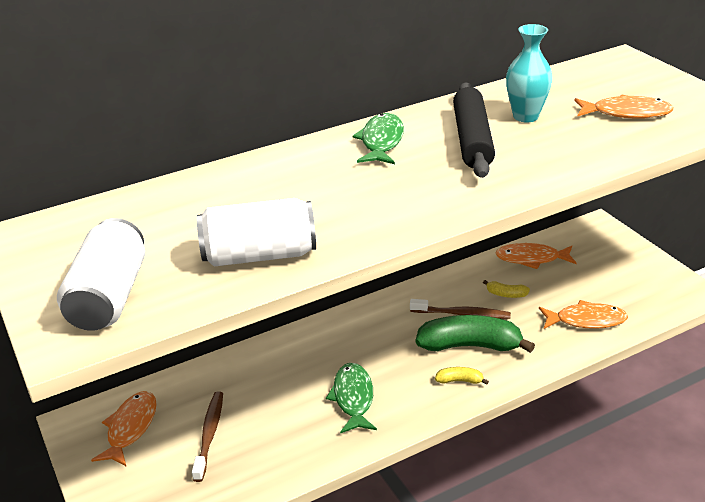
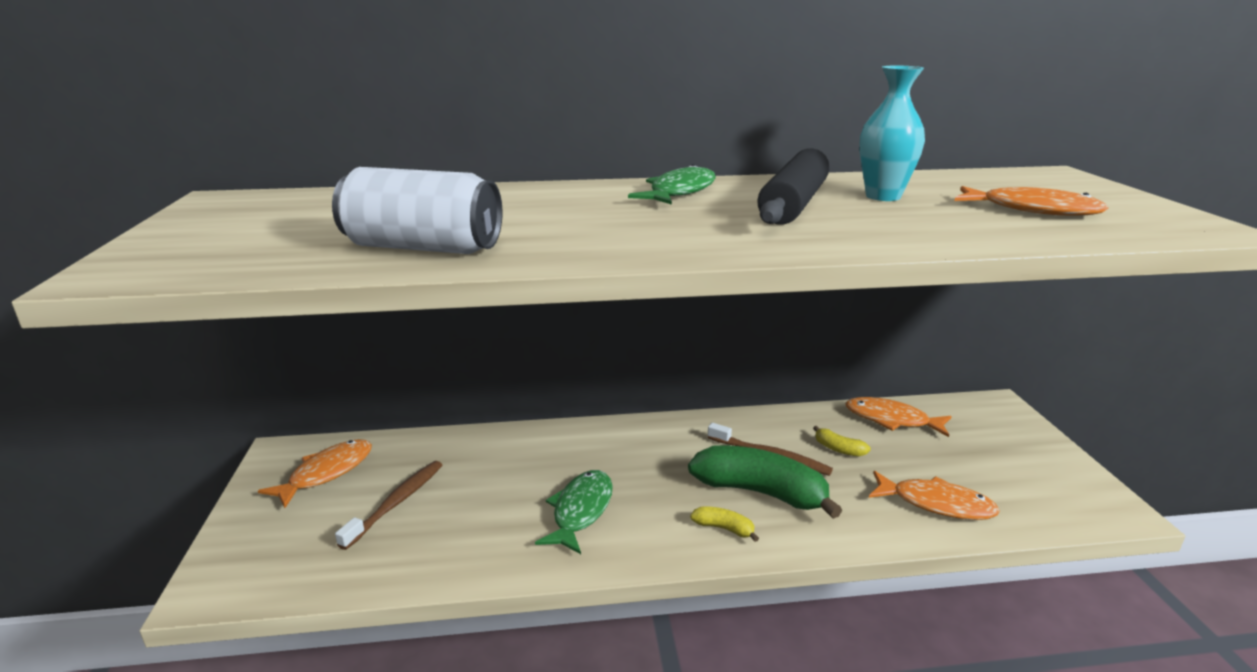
camera: 20 degrees right, 10 degrees down
(109, 297) = (218, 250): white can -> none

